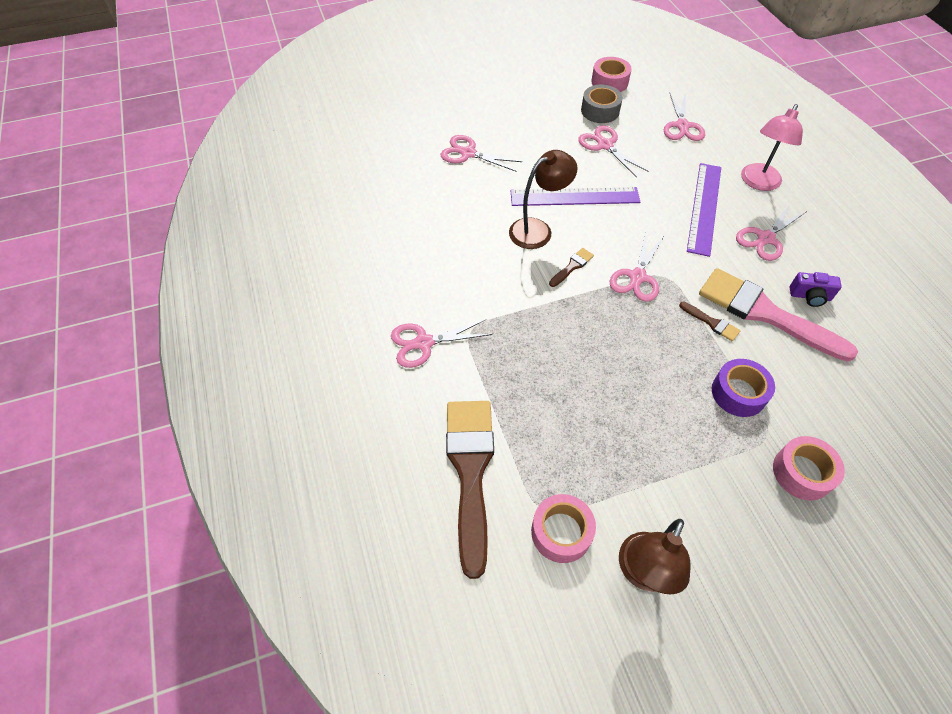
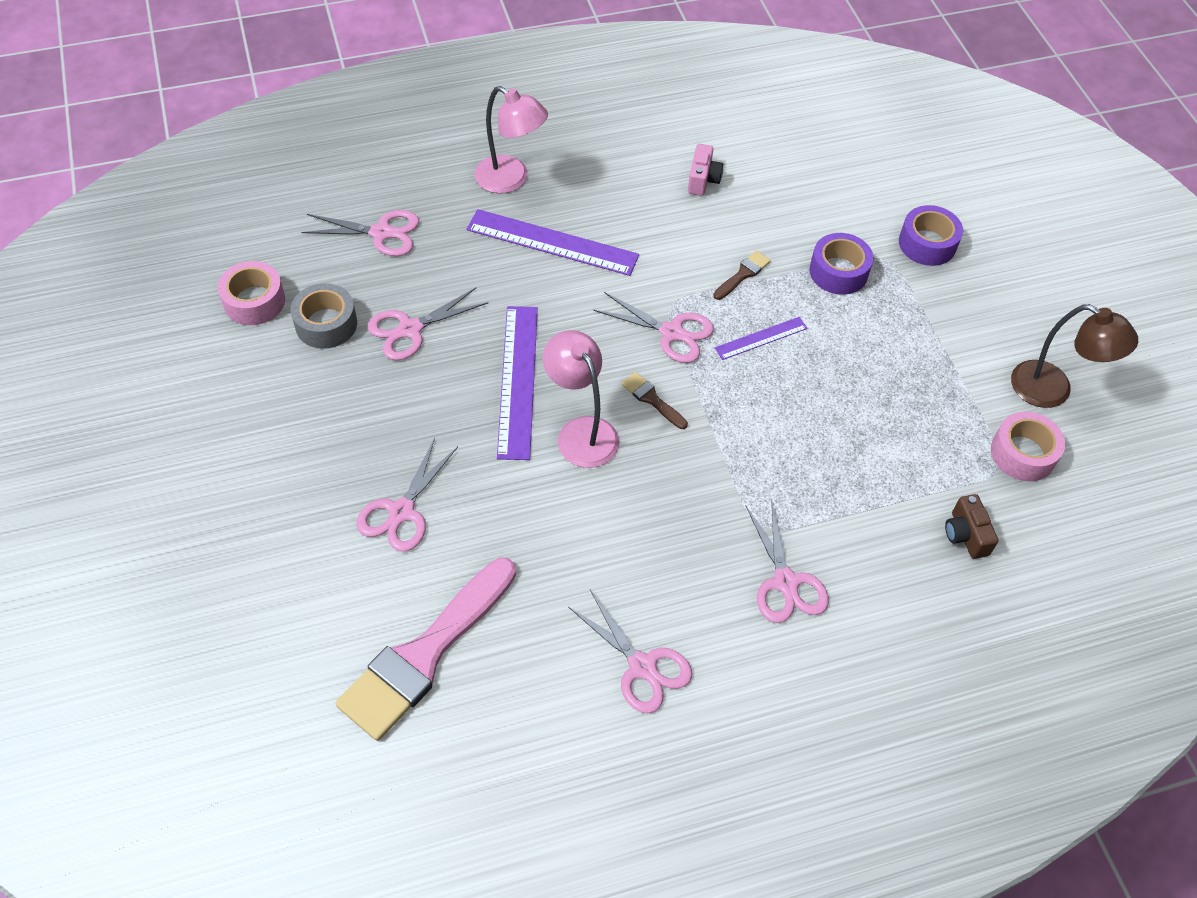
camera: 90 degrees left, 0 degrees up
(470, 471) = (965, 535): brown brush -> brown camera
(538, 230) = (581, 432): brown lamp -> pink lamp
(646, 333) = (761, 338): none -> purple ruler
(765, 238) = (610, 196): pink scissors -> pink scissors (642, 666)
(765, 313) = (728, 224): pink brush -> pink brush (425, 654)
(802, 472) = (927, 244): pink tape -> purple tape
(810, 296) = (703, 180): purple camera -> pink camera

